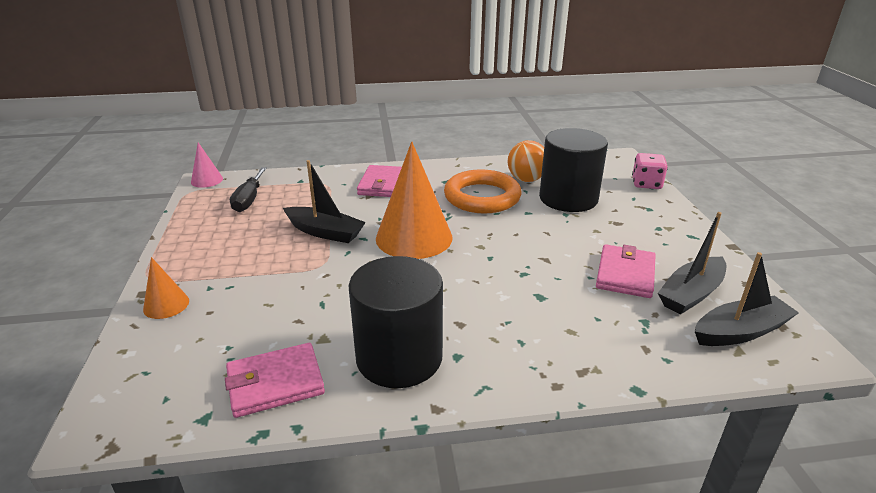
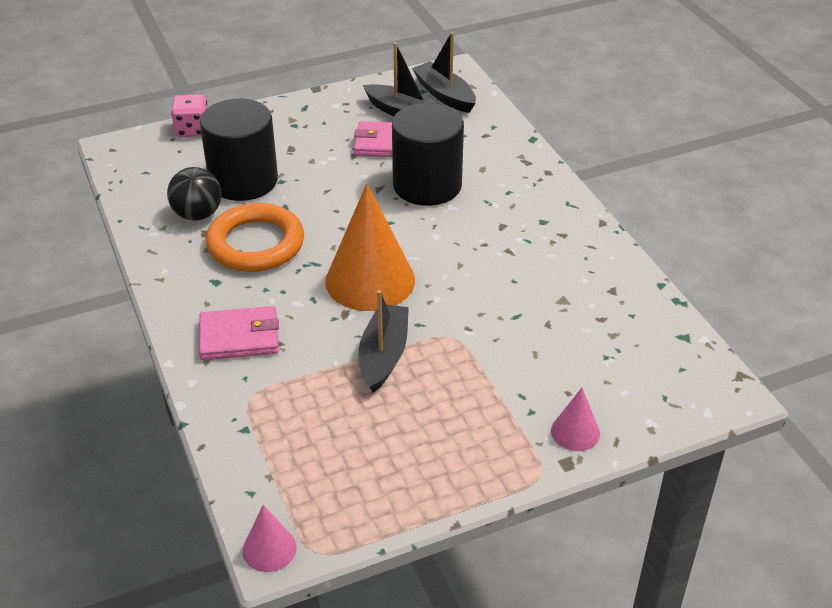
camera: 105 degrees left, 10 degrees up
(166, 305) = (575, 432): orange cone -> pink cone
(249, 200) = (321, 464): black screwdriver -> none
(275, 383) = (628, 311): pink wallet -> none
(399, 357) = (562, 250): black cylinder -> black cylinder (427, 185)
(526, 179) = (197, 214): orange ball -> black ball

